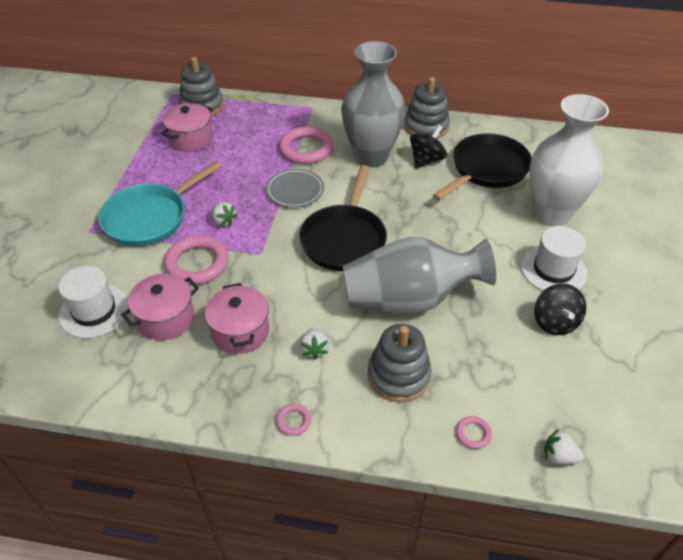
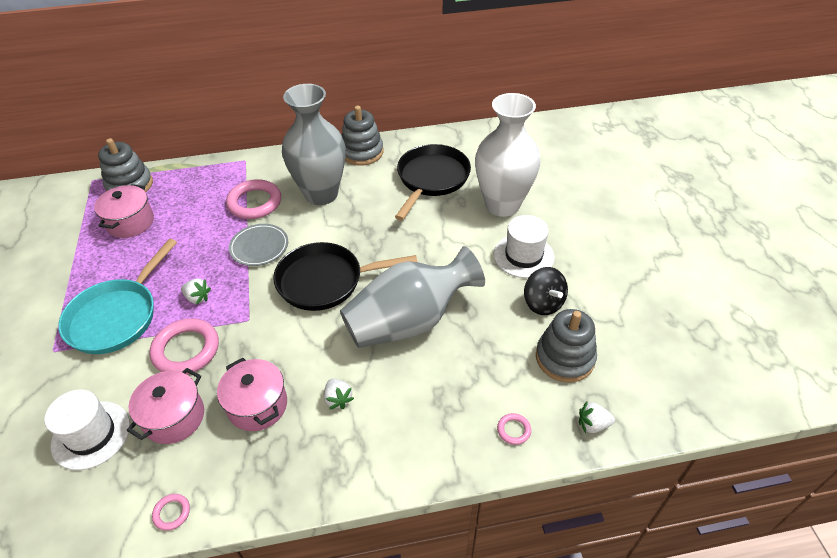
camera: 20 degrees left, 0 degrees up
(293, 421) = (345, 478): pink ring -> pink ring (172, 513)
(344, 238) = (326, 281): black pan -> black pan turned 90 degrees clockwise
(398, 375) = (427, 398): grey stacking toy -> grey stacking toy (564, 358)
(426, 160) = (374, 184): black spinning top -> none

